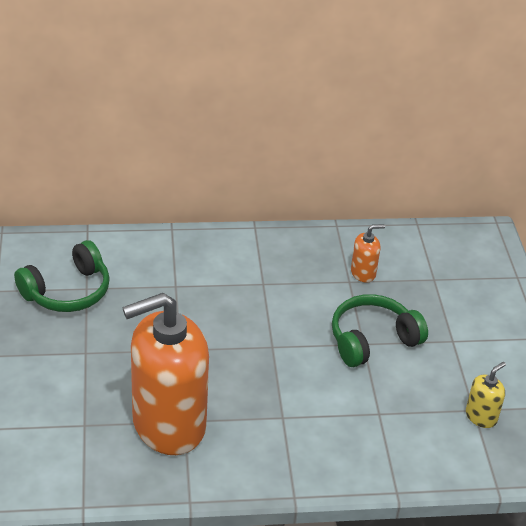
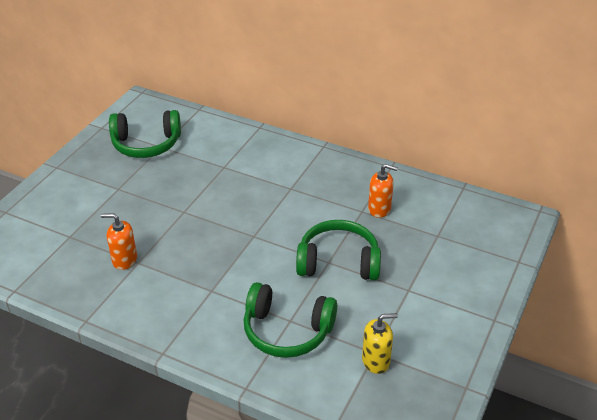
camera: 35 degrees right, 0 degrees up
(168, 424) = (124, 260): orange soap dispenser -> orange soap dispenser, size x0.40
(385, 424) = (287, 331): none -> green headphones

